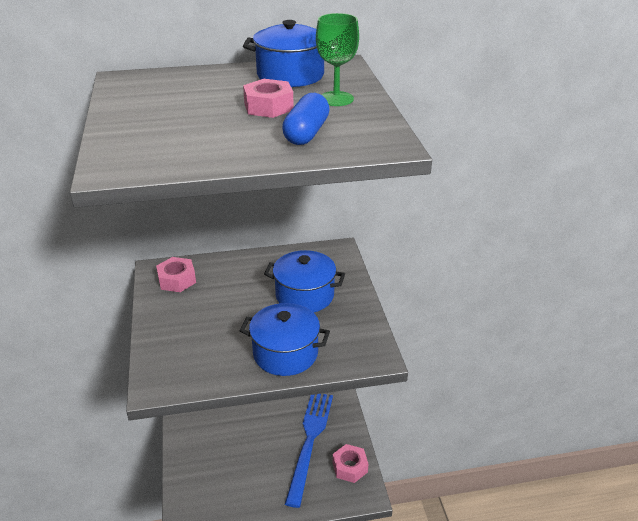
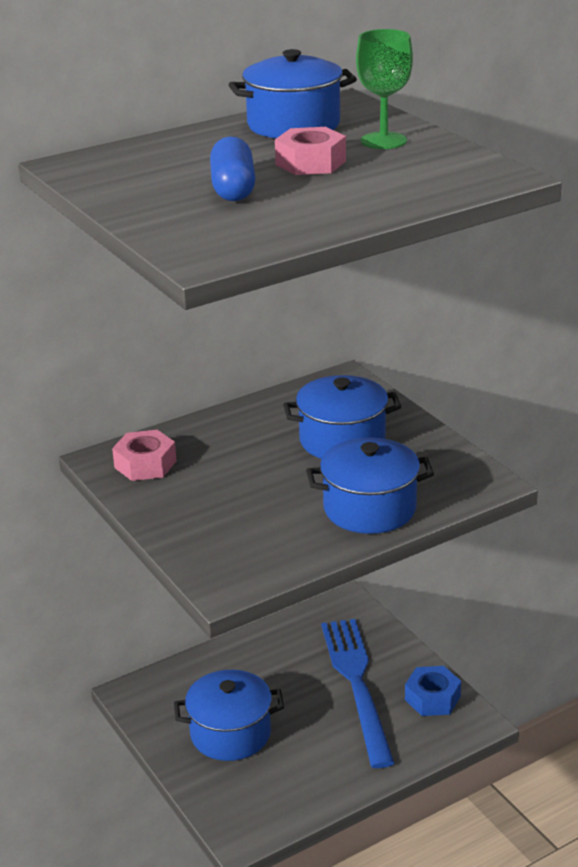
camera: 20 degrees left, 5 degrees down
(219, 450) = (230, 733): none -> blue pot
(306, 133) = (392, 181): blue capsule -> blue capsule (233, 188)
(350, 467) = (432, 698): pink nut -> blue nut

